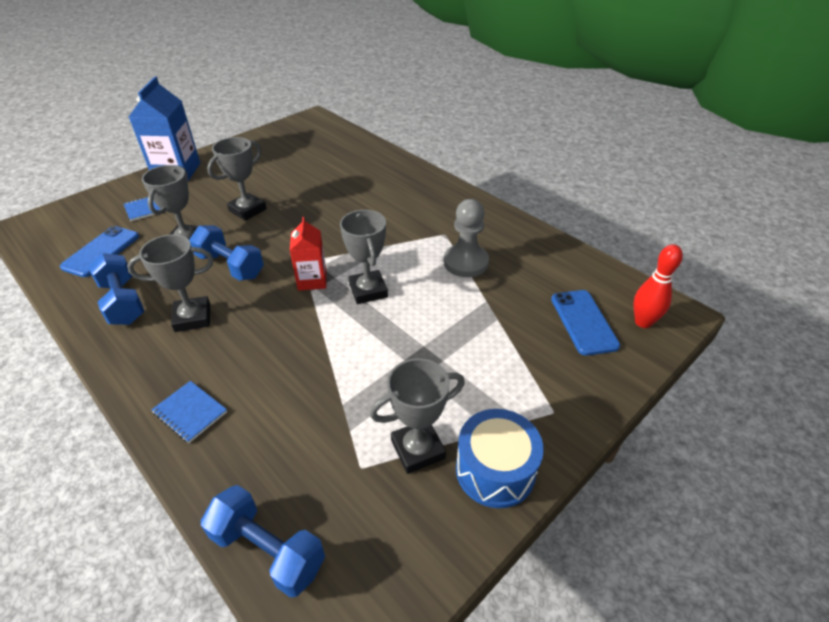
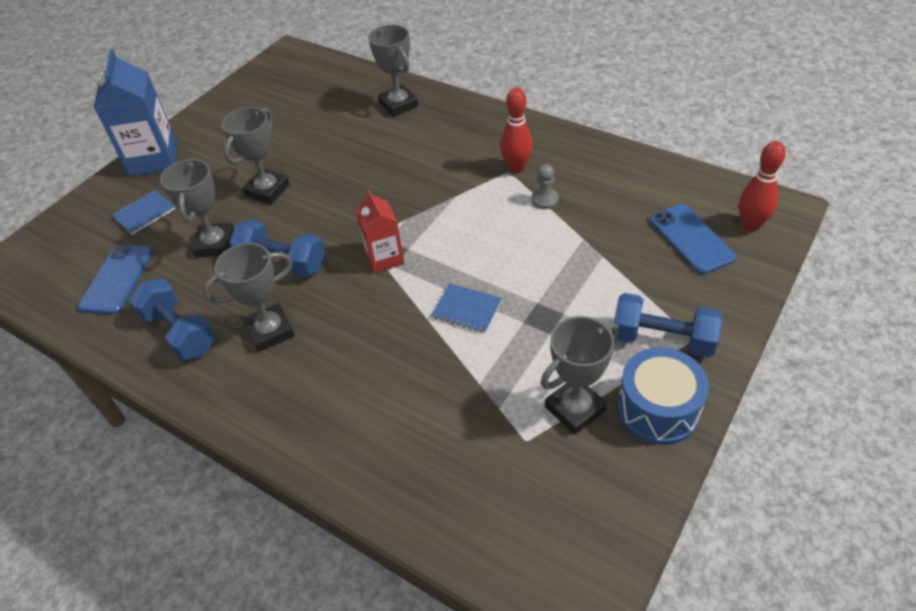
camera: 10 degrees left, 5 degrees up
(190, 412) = (322, 431): blue notebook -> blue notebook (467, 309)
(268, 550) = (471, 540): blue dumbbell -> blue dumbbell (662, 339)
(368, 290) = (452, 256): grey trophy -> grey trophy (398, 105)
(452, 233) = (516, 168): none -> red bowling pin
(465, 262) = (544, 200): grey pawn -> grey pawn, size x0.53

